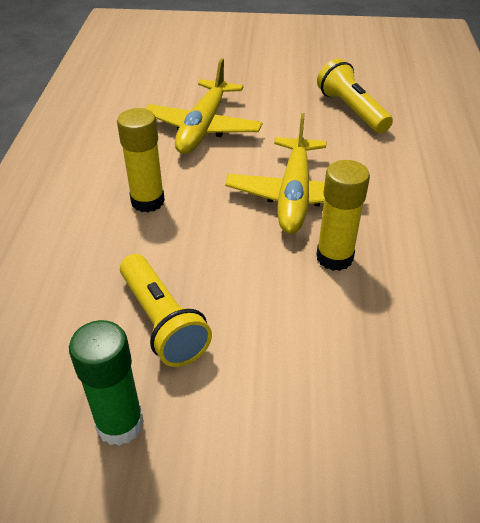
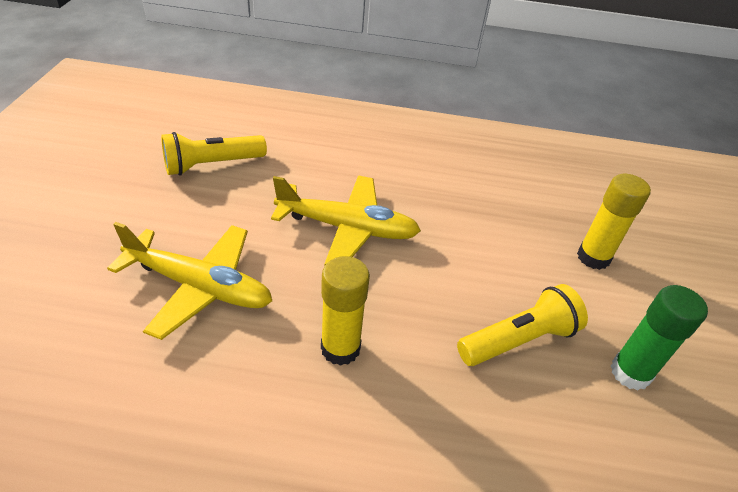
camera: 90 degrees left, 0 degrees up
(334, 257) = (433, 217): yellow glue stick -> yellow glue stick (593, 257)

